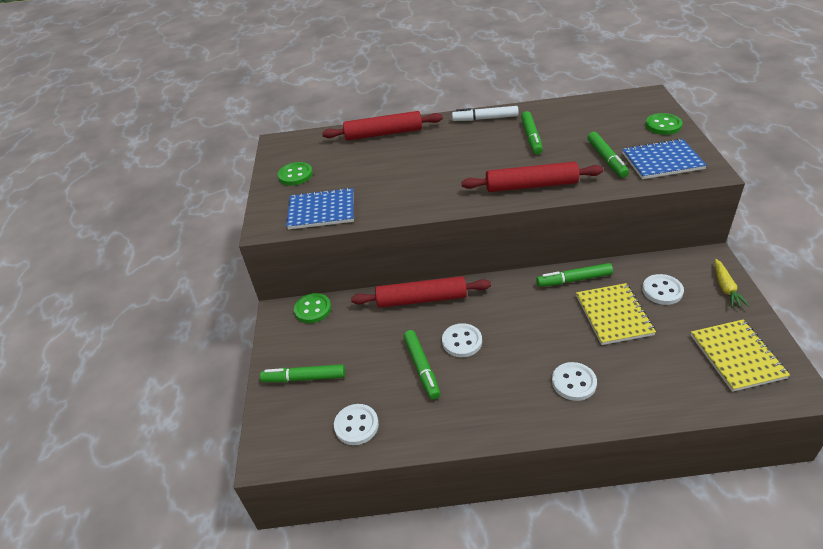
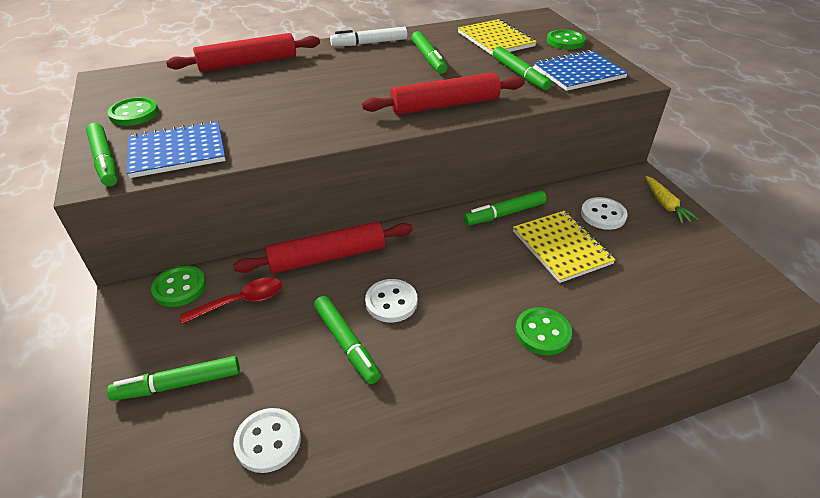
camera: 20 degrees left, 0 degrees up
(273, 213) = (105, 161): none -> green marker
(353, 325) = (241, 301): none -> red spoon
(574, 382) = (542, 332): white button -> green button
(737, 356) = (706, 275): yellow notebook -> yellow notebook (495, 39)

